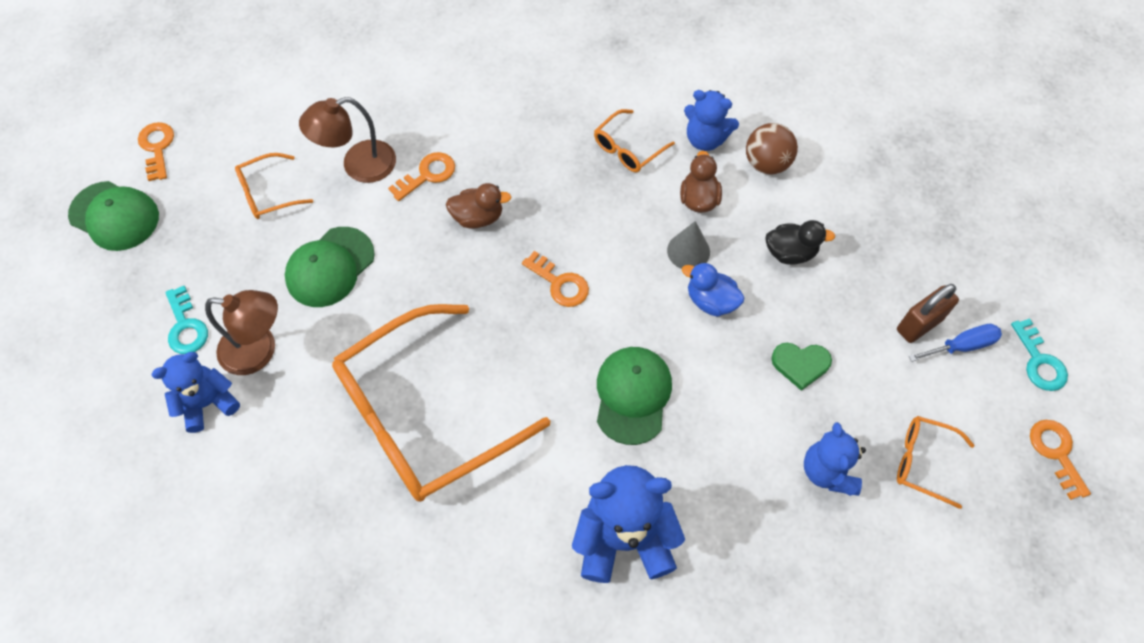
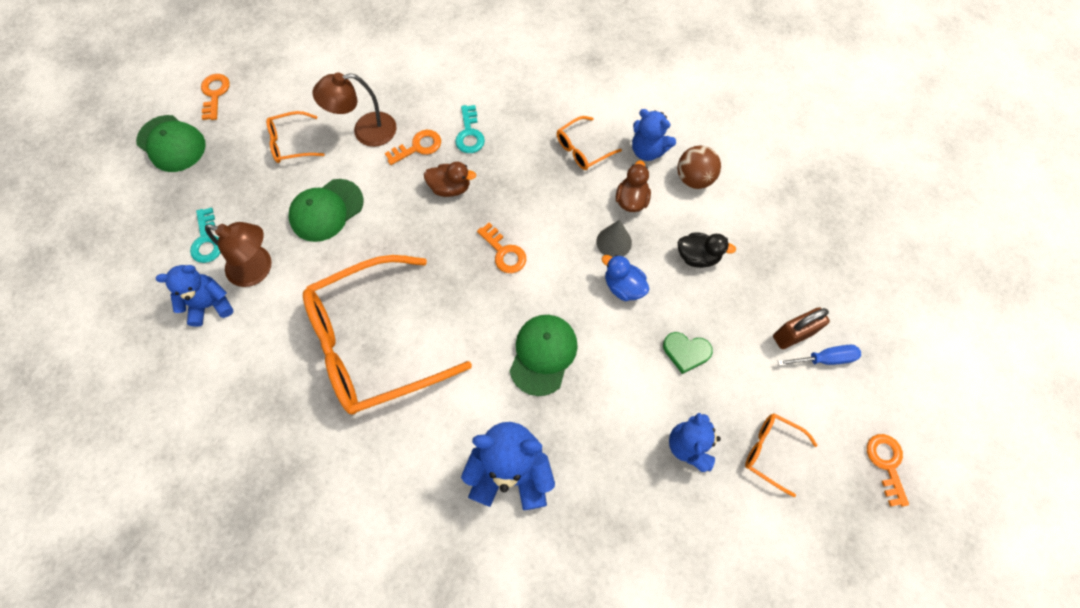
camera: 10 degrees right, 5 degrees up
(1039, 361) = (888, 383): turquoise key -> turquoise key (469, 134)

